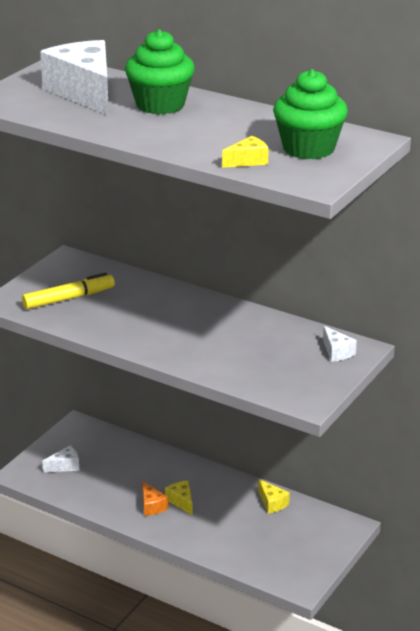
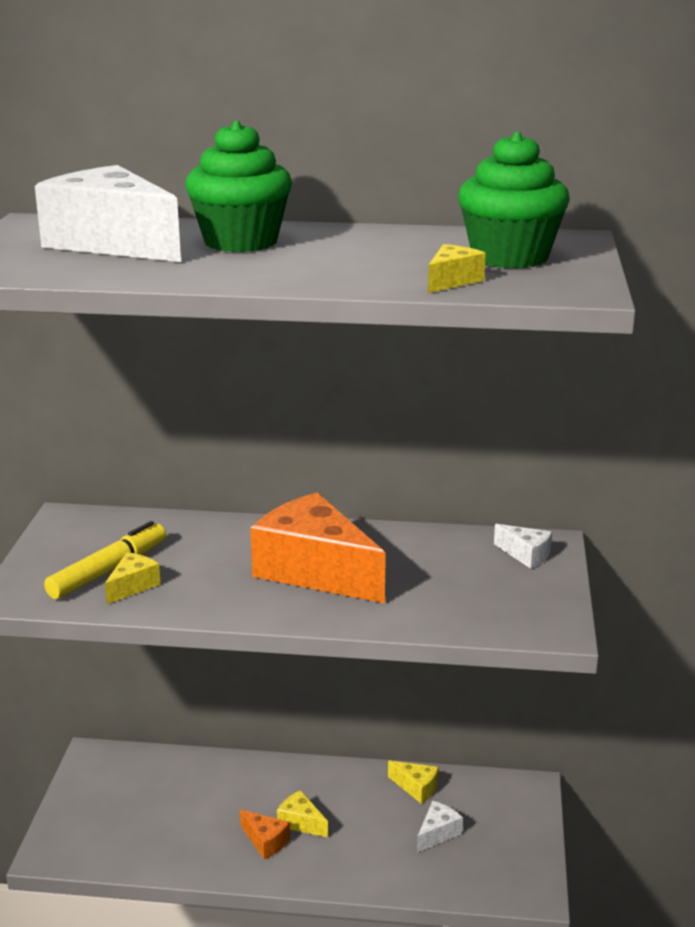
camera: 25 degrees left, 5 degrees down
(65, 466) = (109, 821): white cheese -> white cheese (437, 833)
(76, 312) = (133, 586): none -> yellow cheese
(191, 329) = (315, 571): none -> orange cheese

